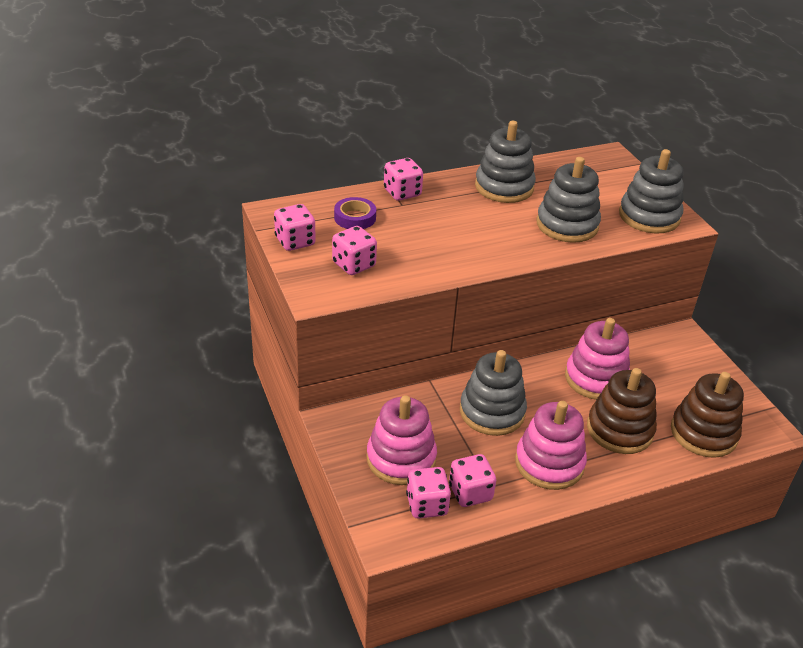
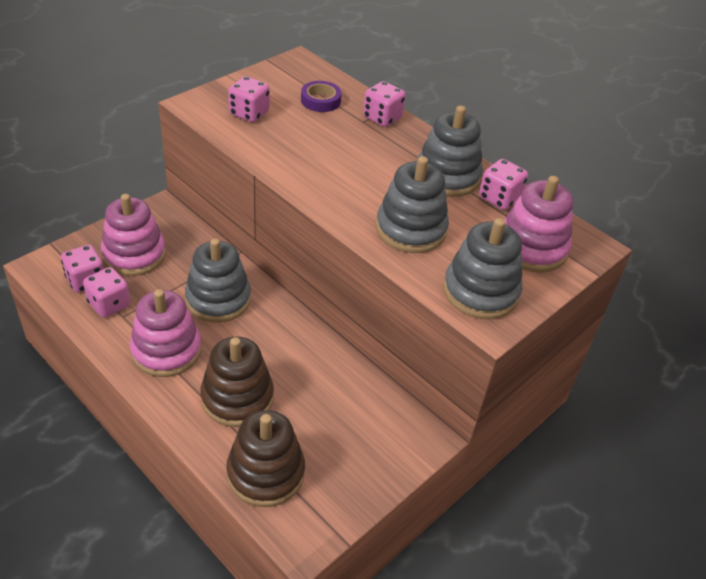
camera: 65 degrees right, 5 degrees up
(295, 241) = (262, 79): pink dice -> pink dice (499, 198)
(596, 378) = (306, 367): pink stacking toy -> pink stacking toy (531, 248)

